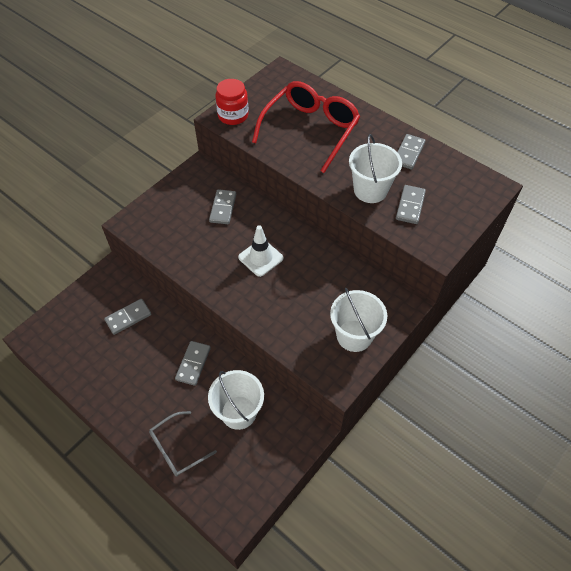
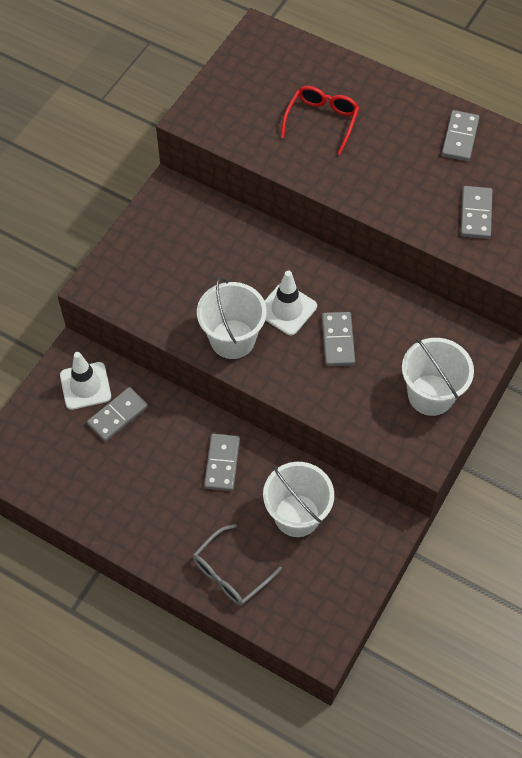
camera: 10 degrees left, 5 degrees up
(112, 293) = (85, 386): none -> white traffic cone
(223, 208) = (218, 246): grey domino -> grey domino (337, 340)
(233, 115) = (210, 113): red jar -> none
(310, 130) = (322, 121): red glasses -> red glasses, size x0.56
(370, 190) = (420, 199): white bucket -> white bucket (232, 339)

